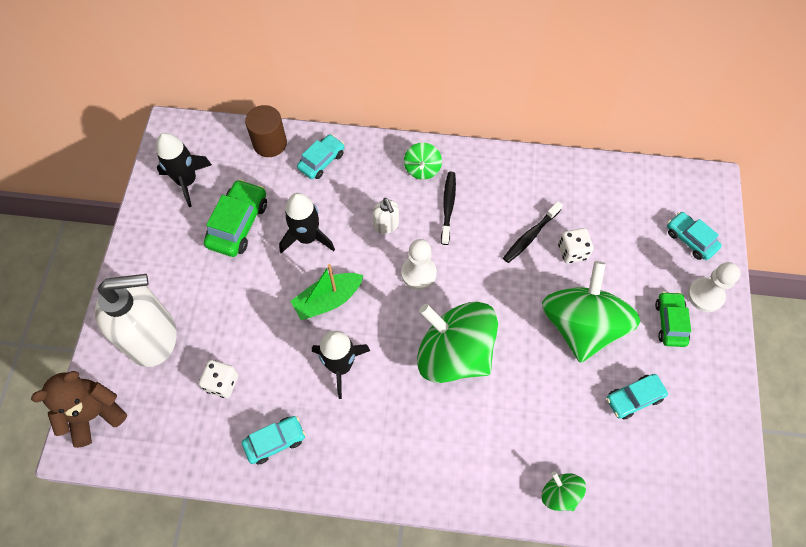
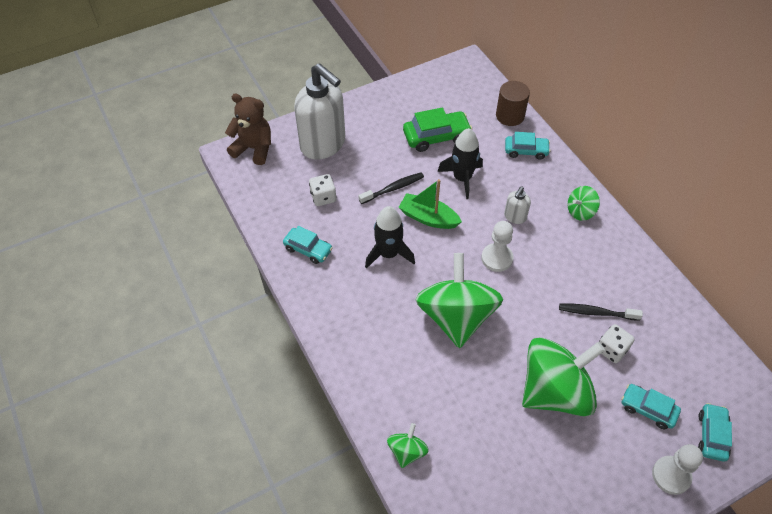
camera: 55 degrees right, 10 degrees down
(187, 181) = (440, 93): black rocket -> none
(448, 206) = (566, 245): black toothbrush -> black toothbrush (393, 188)
(634, 398) = (528, 465): turquoise car -> turquoise car (648, 409)
(670, 322) = (619, 459): green car -> none

